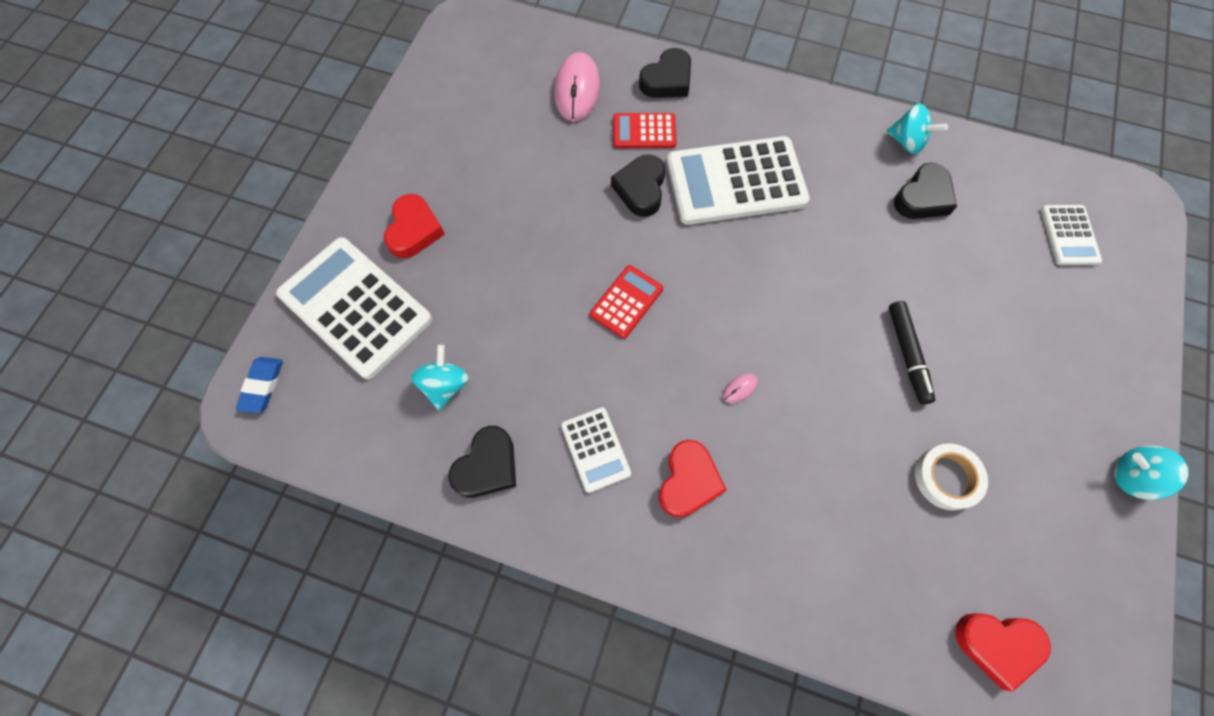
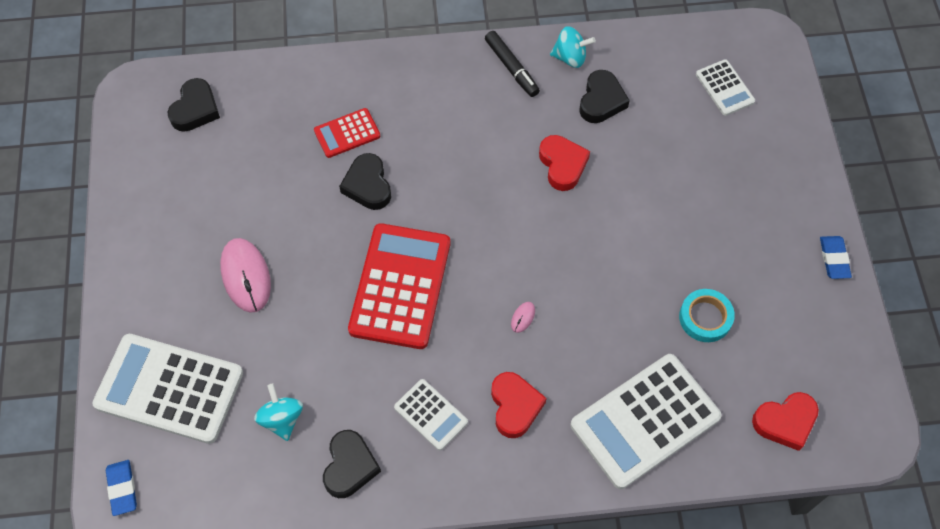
camera: 25 degrees left, 5 degrees down
(414, 230) = (186, 301): red heart -> red heart (562, 165)
(577, 90) = (269, 118): pink mouse -> pink mouse (246, 276)
(626, 302) = (400, 286): red calculator -> red calculator, size x1.99
(667, 80) = (345, 79): black heart -> black heart (195, 109)
(736, 181) = (445, 147): white calculator -> white calculator (645, 421)
(907, 355) = (640, 235): black marker -> black marker (511, 68)
(947, 478) = (705, 317): white tape -> turquoise tape
(1131, 477) = (834, 259): turquoise spinning top -> blue eraser

